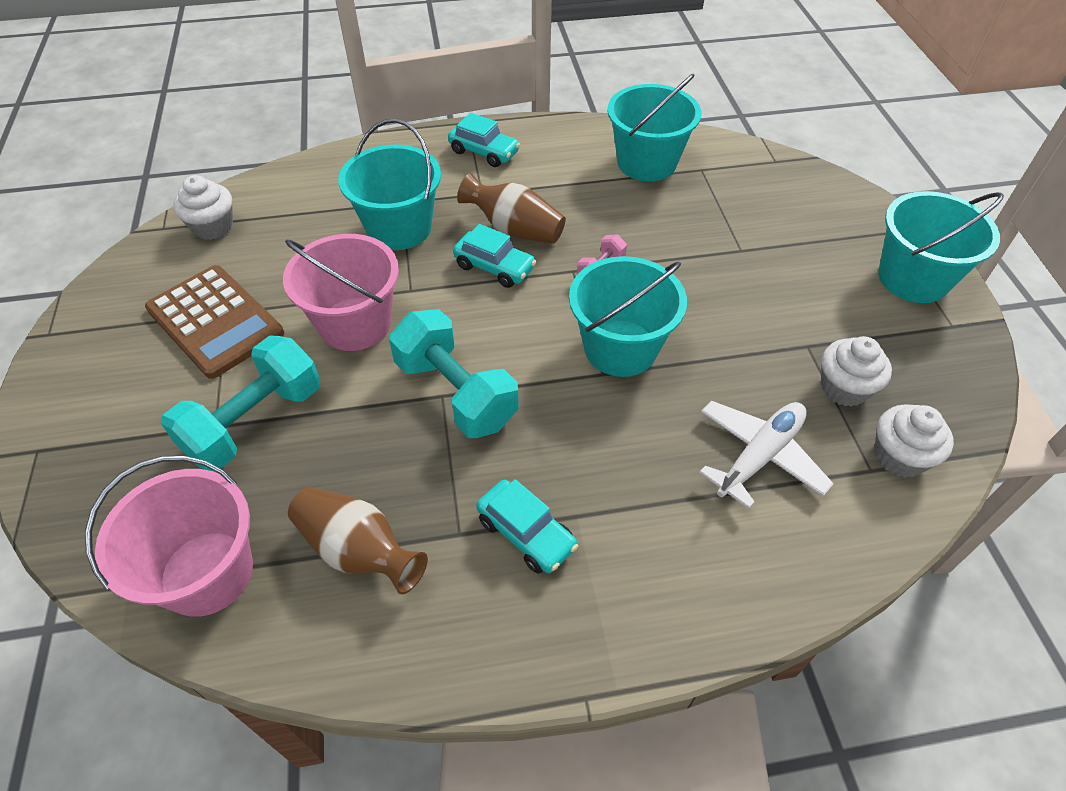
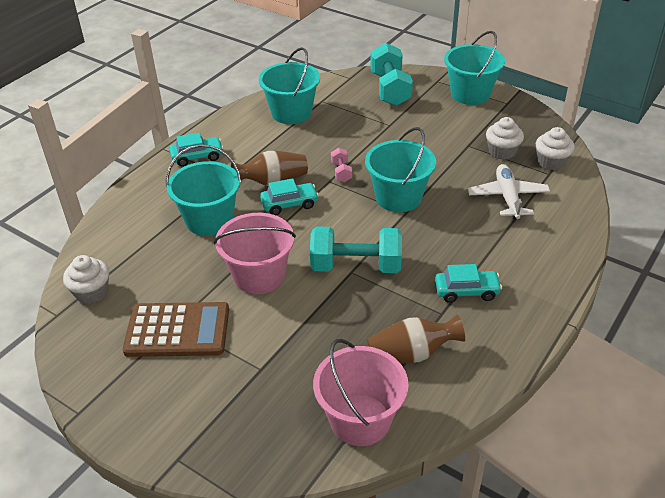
camera: 45 degrees left, 10 degrees down
(255, 422) = (279, 351): turquoise dumbbell -> turquoise dumbbell (390, 89)

